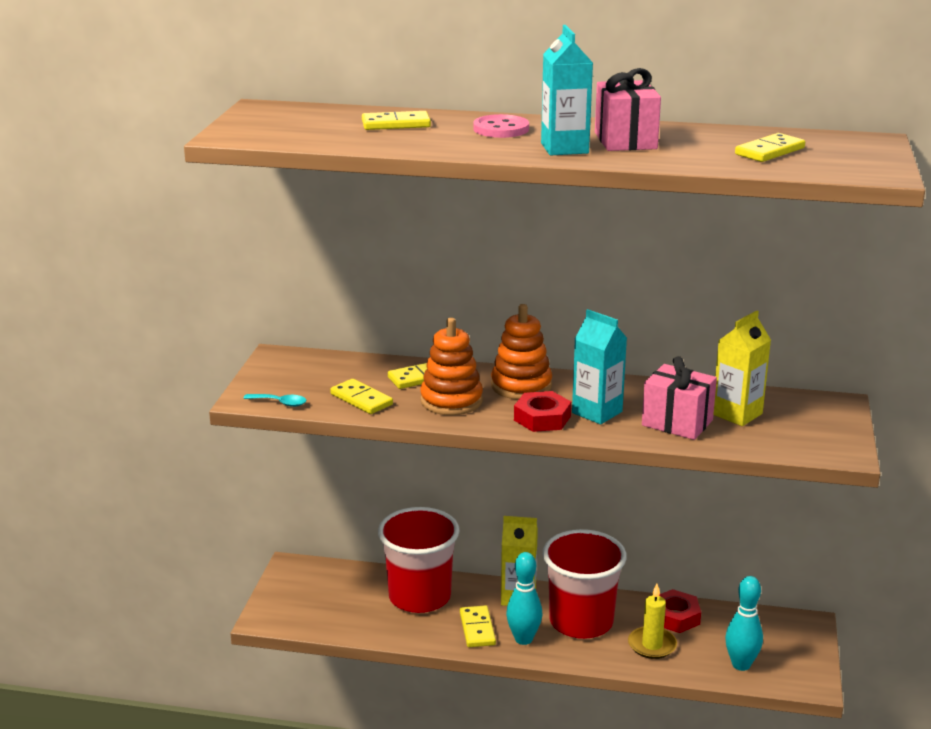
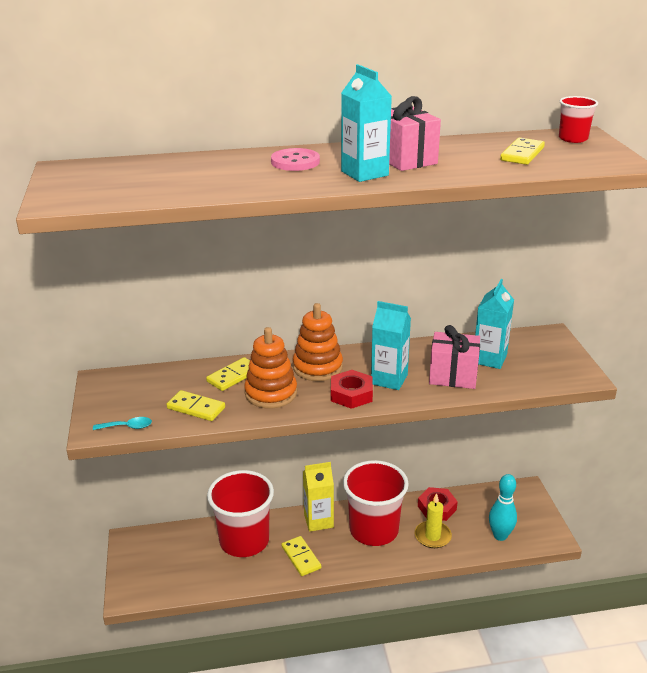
camera: 20 degrees left, 5 degrees up
(396, 124) = (201, 169): yellow domino -> none
(523, 639) = (339, 557): turquoise bowling pin -> none
(737, 414) = (489, 359): yellow carton -> turquoise carton
(854, 143) = (573, 139): none -> red cup

